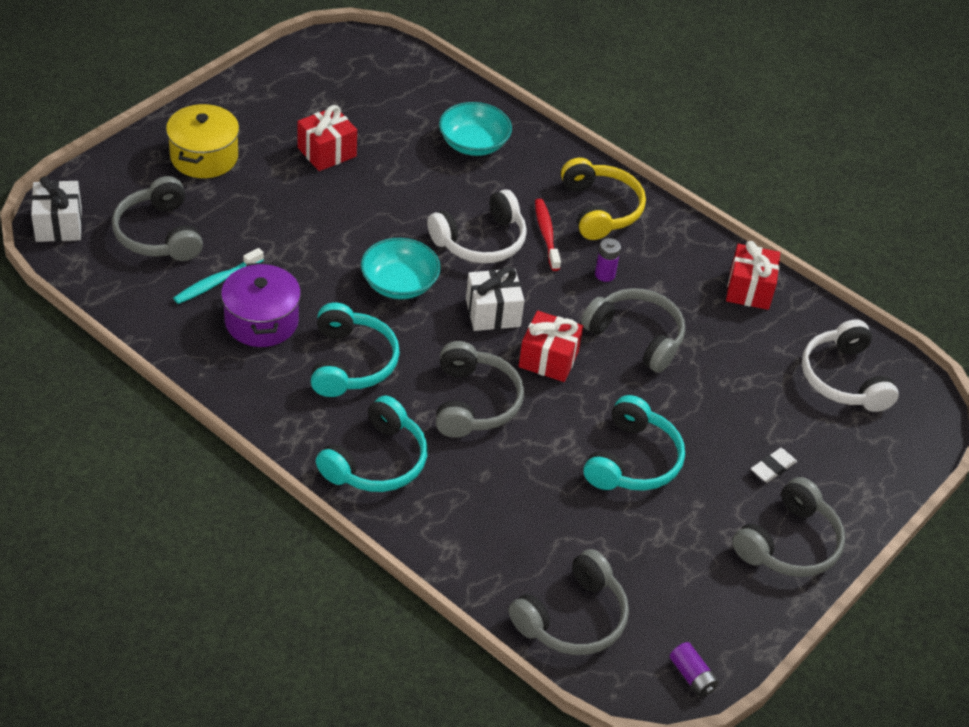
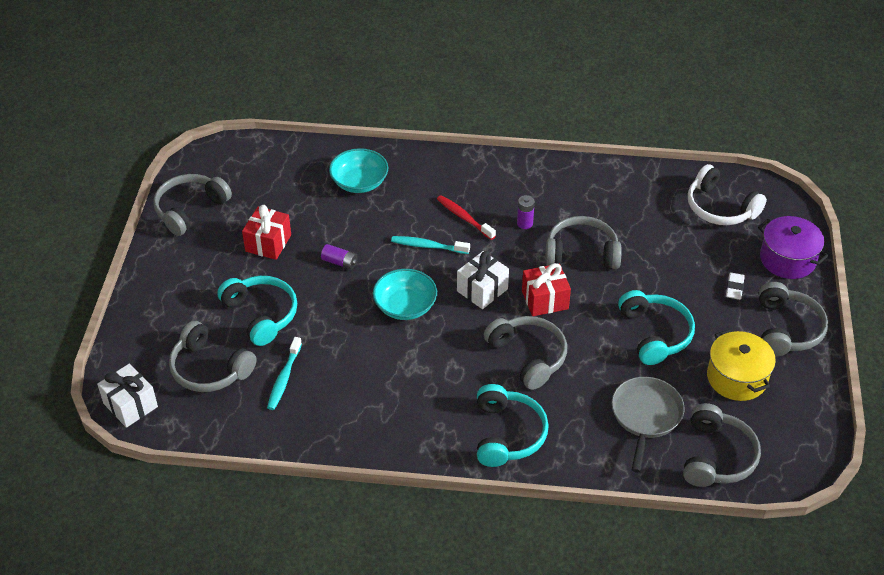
camera: 30 degrees left, 0 degrees up
(204, 157) = (186, 295): yellow pot -> yellow pot (736, 378)
(261, 321) = (341, 387): purple pot -> purple pot (787, 259)
(285, 82) = (190, 209): none -> grey headphones
(351, 362) = (427, 379): turquoise headphones -> turquoise headphones (261, 315)
(480, 241) = (428, 246): white headphones -> turquoise toothbrush
(537, 532) = (645, 416): none -> grey pan
(600, 209) = (480, 181): yellow headphones -> none
(692, 676) = (813, 446): purple battery -> purple battery (340, 262)
(749, 289) = (616, 183): red gift -> none

